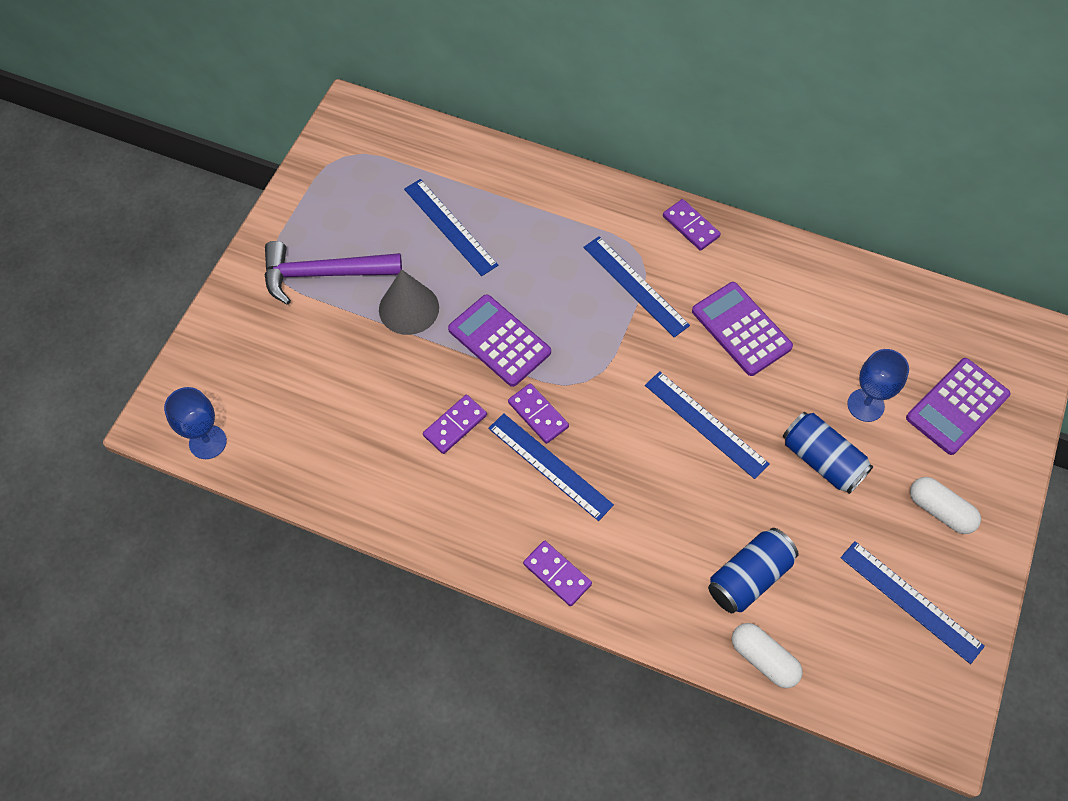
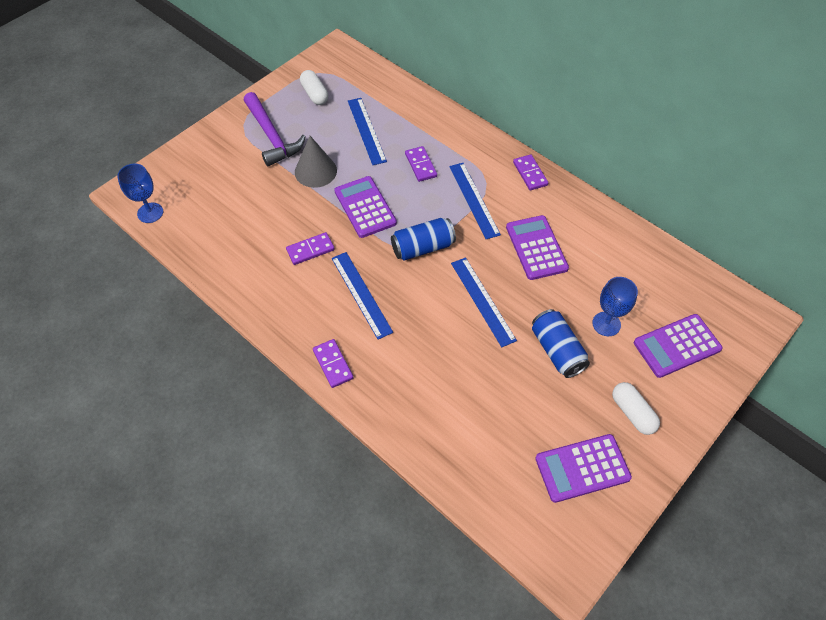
camera: 20 degrees right, 5 degrees down
(323, 274) = (272, 136): purple hammer -> purple hammer turned 135 degrees counterclockwise
(538, 415) = (369, 260): purple domino -> purple domino (420, 165)
(749, 577) = (467, 411): blue can -> blue can (422, 247)
(763, 659) = (452, 470): white capsule -> white capsule (315, 94)
(911, 601) = (582, 468): blue ruler -> purple calculator

